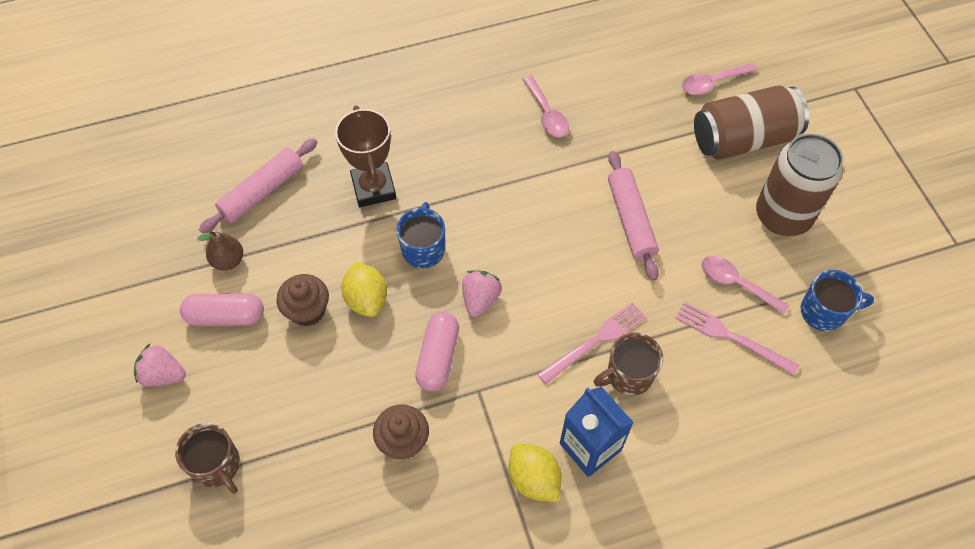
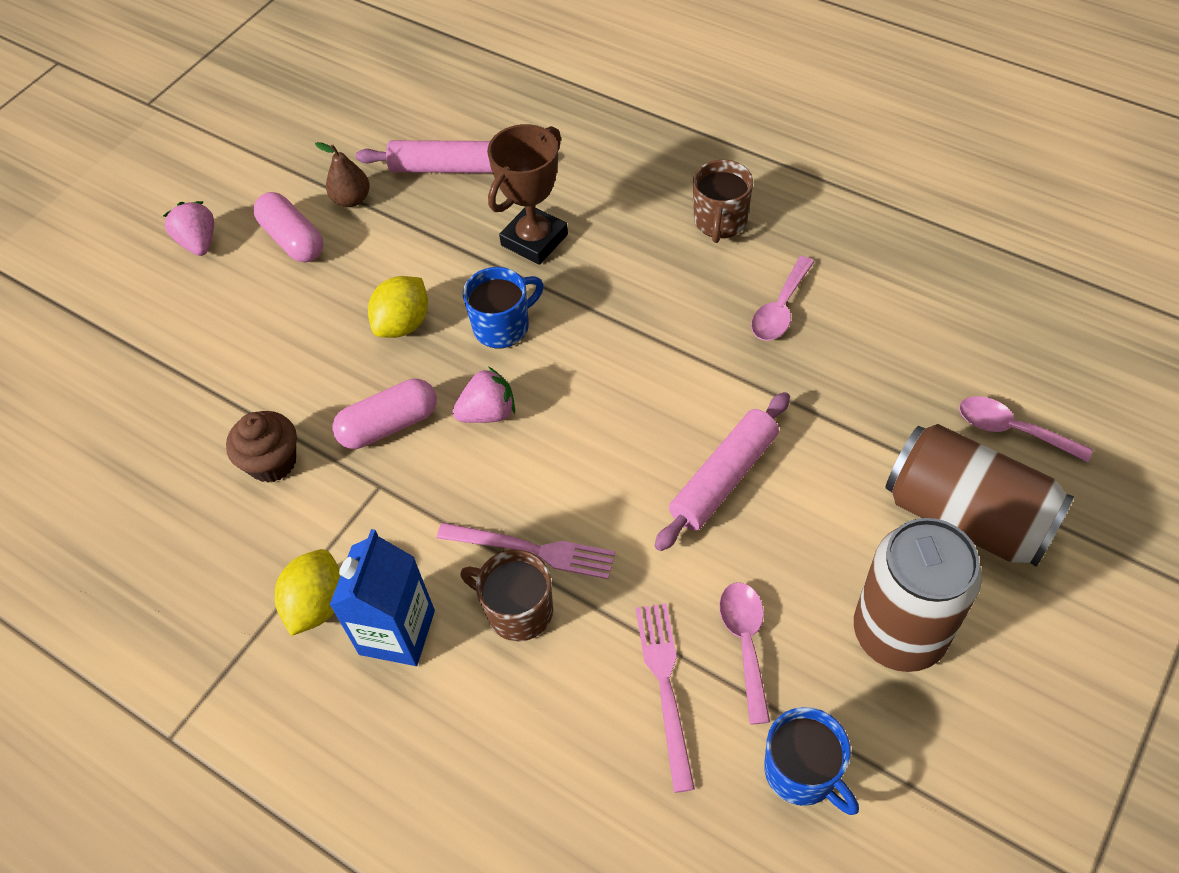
camera: 55 degrees right, 5 degrees down
(217, 465) = (139, 343): brown mug -> brown mug (720, 221)
(307, 310) = (351, 290): brown cupcake -> none

